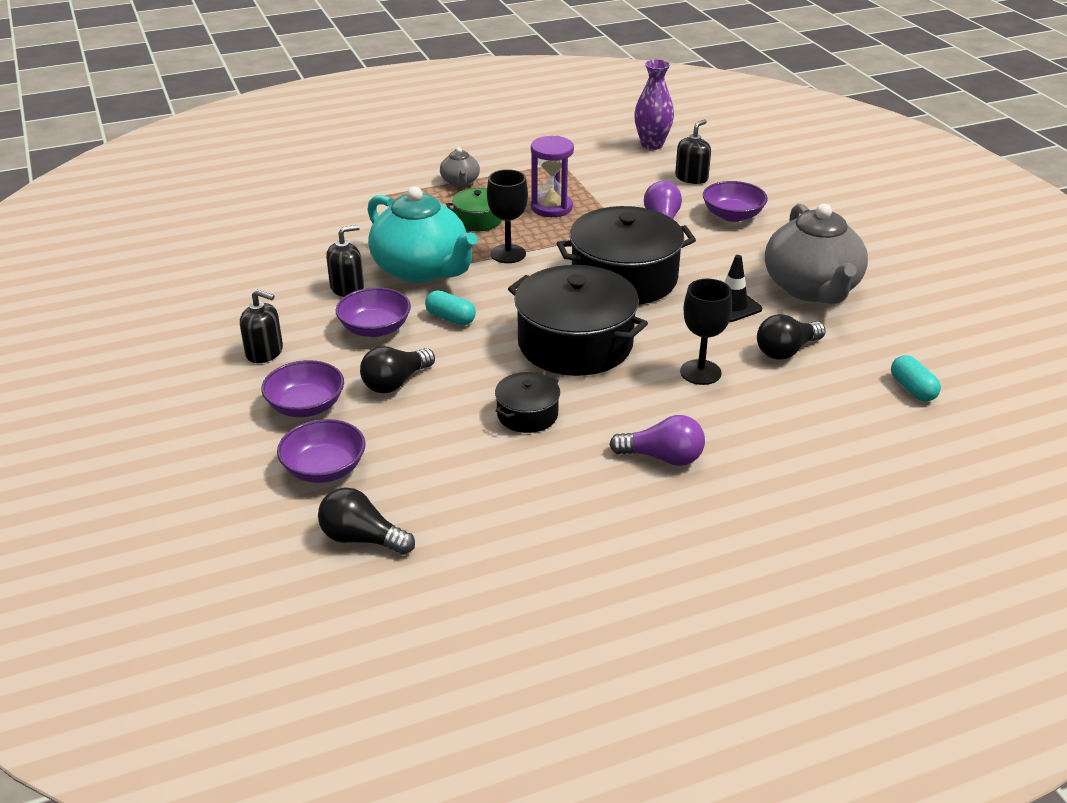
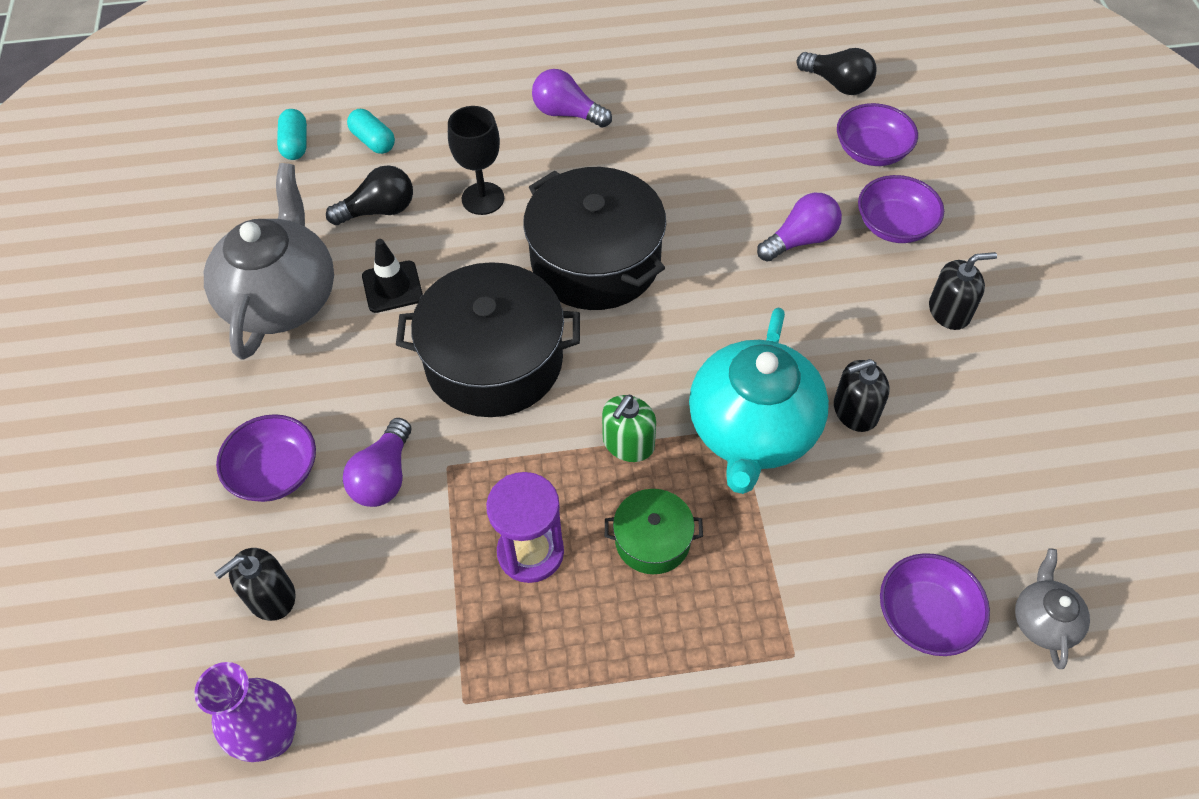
camera: 165 degrees left, 20 degrees up
(264, 352) = (949, 311): black soap dispenser -> black soap dispenser turned 135 degrees clockwise
(375, 328) = (820, 327): purple bowl -> purple bowl (925, 616)
(395, 382) = (800, 240): black light bulb -> purple light bulb
(422, 270) = (752, 431): turquoise teapot -> turquoise teapot turned 135 degrees counterclockwise
(450, 318) = (728, 327): turquoise capsule -> turquoise capsule (373, 141)
(460, 182) = (659, 671): grey teapot -> grey teapot (1043, 620)
(508, 254) = (628, 443): black goblet -> green soap dispenser
(527, 414) = (673, 178): black pot -> none

